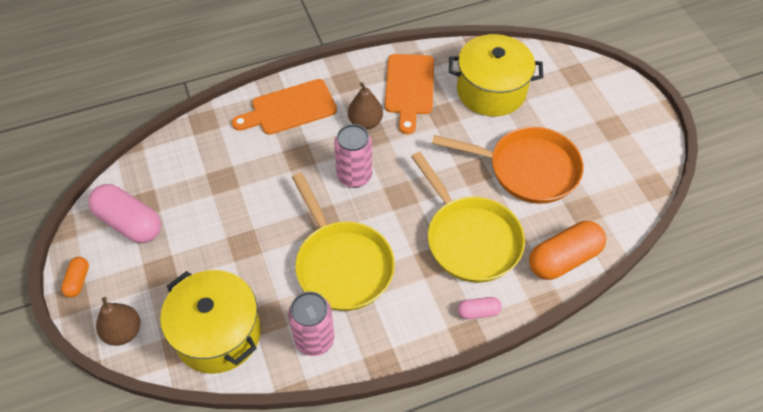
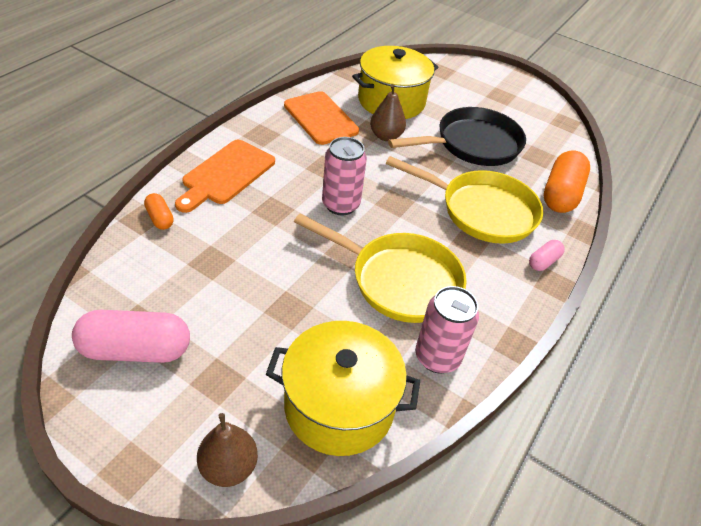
camera: 40 degrees left, 10 degrees down
(78, 281) = (120, 444): orange capsule -> orange capsule (160, 218)
(365, 122) = (309, 159): brown pear -> brown pear (386, 136)
(527, 169) = (473, 144): orange pan -> black pan

